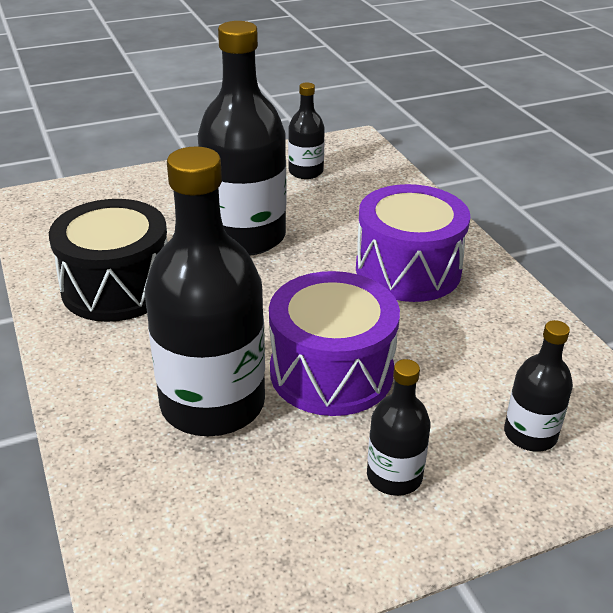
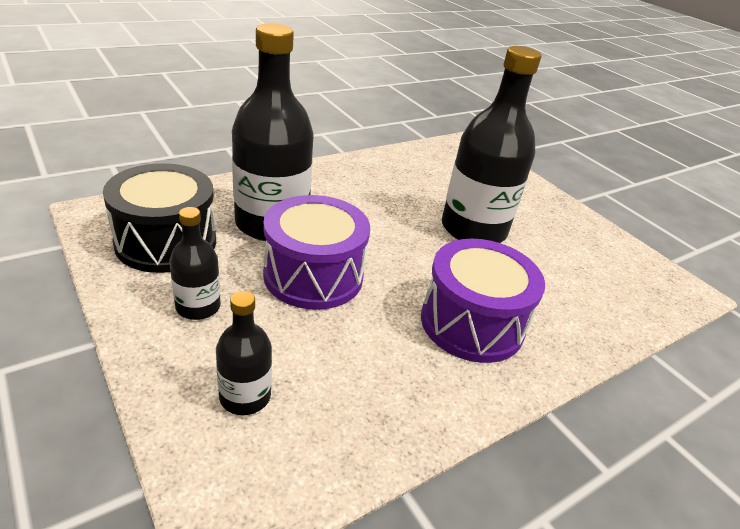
camera: 75 degrees right, 0 degrees up
(117, 287) = (384, 181): black drum -> black drum (166, 242)
(305, 172) = (599, 259): black bottle -> none

